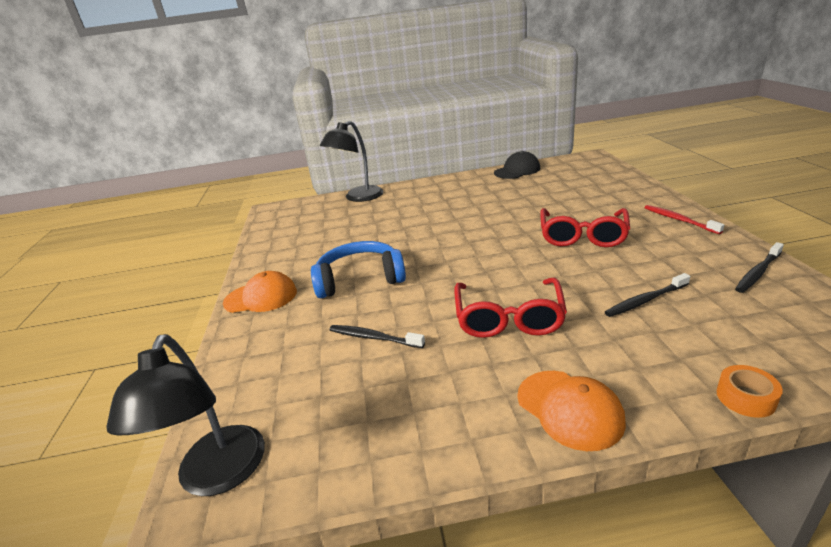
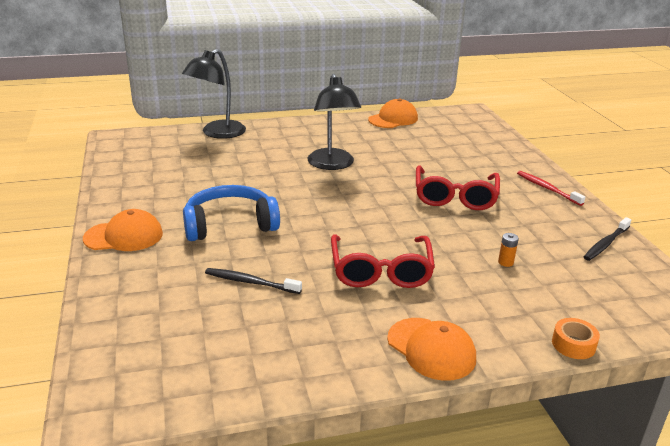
camera: 10 degrees left, 0 degrees up
(218, 476) = (116, 394): black lamp -> black lamp (332, 165)
(517, 170) = (393, 119): black cap -> orange cap
(645, 300) = (505, 262): black toothbrush -> orange battery

